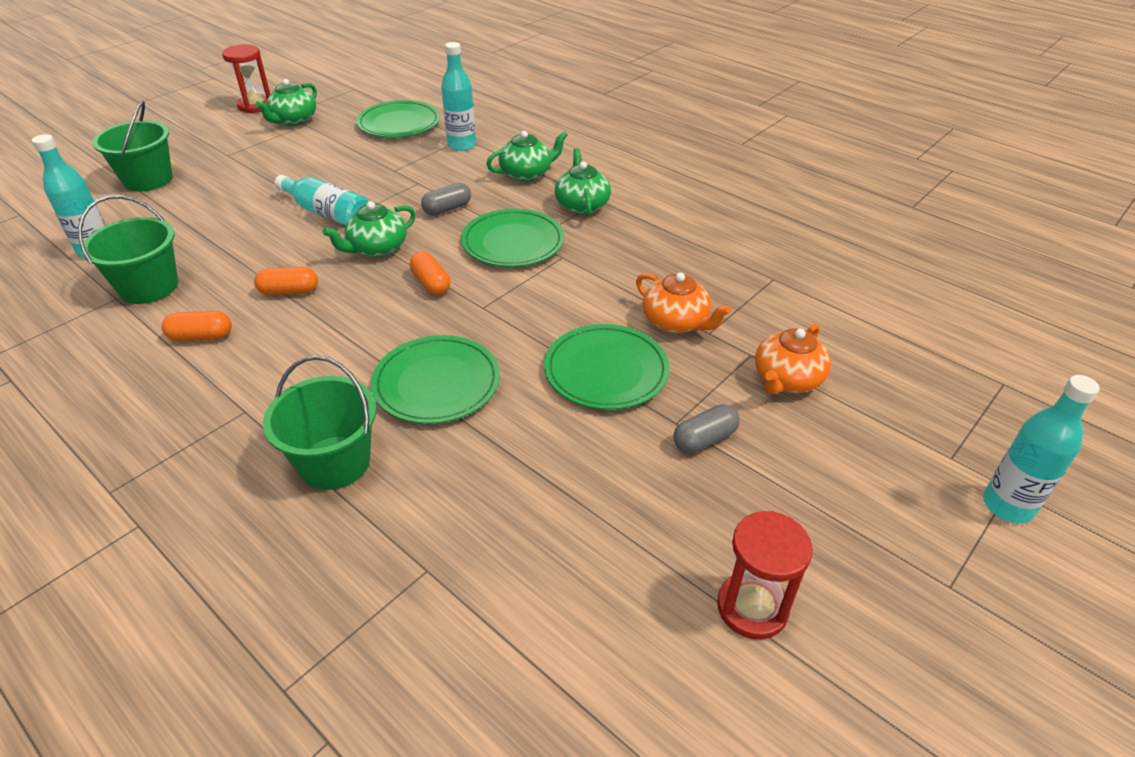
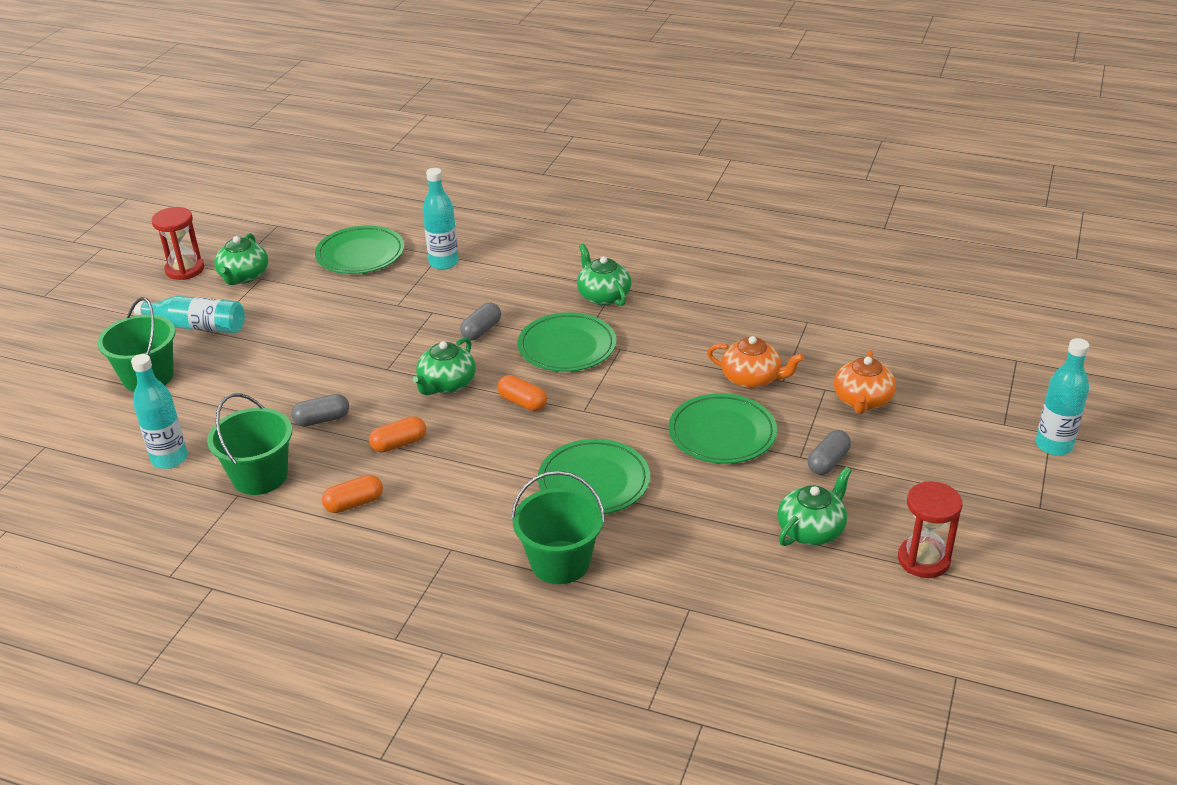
camera: 20 degrees left, 5 degrees down
(245, 251) = (322, 419): none -> grey capsule
(328, 213) = (370, 364): turquoise bottle -> turquoise bottle (197, 326)
(527, 173) = (530, 277): green teapot -> green teapot (811, 530)

